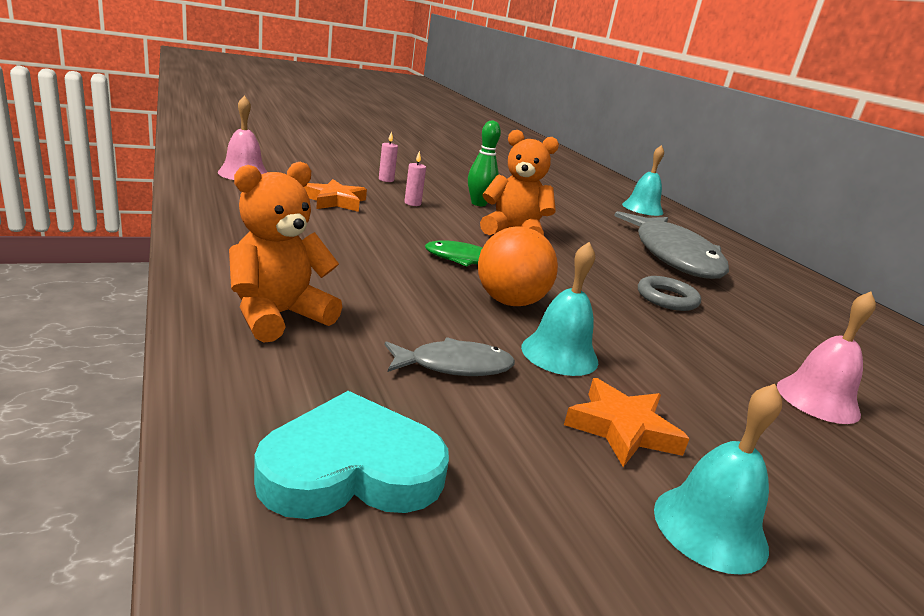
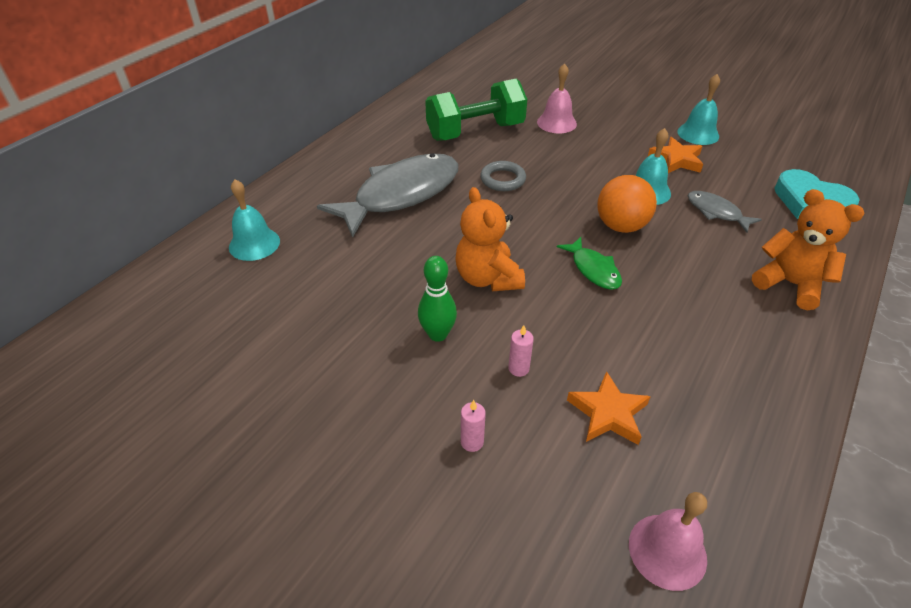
camera: 120 degrees left, 20 degrees up
(278, 316) = (790, 284): orange teddy bear -> orange teddy bear turned 150 degrees counterclockwise
(803, 335) = (475, 132): none -> green dumbbell

